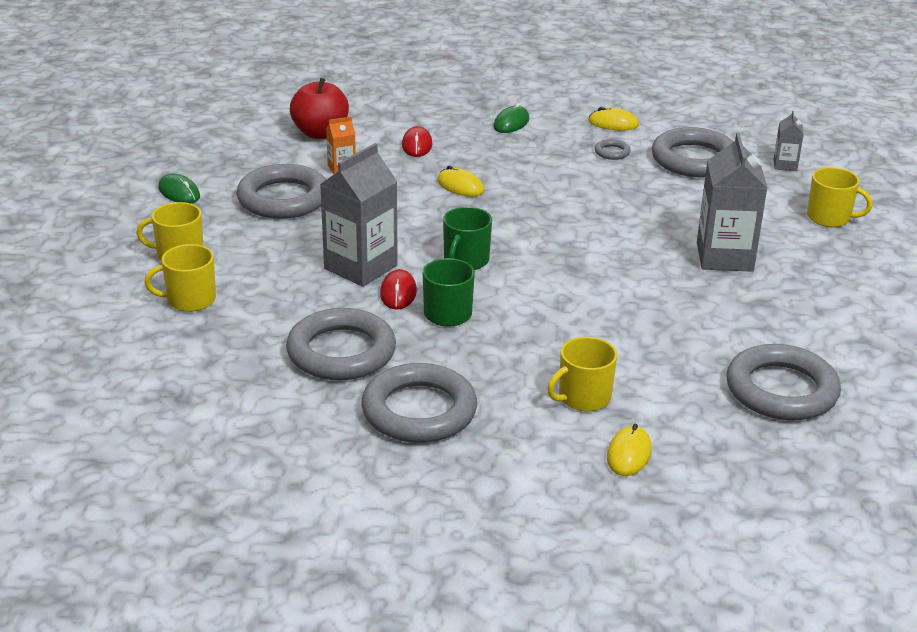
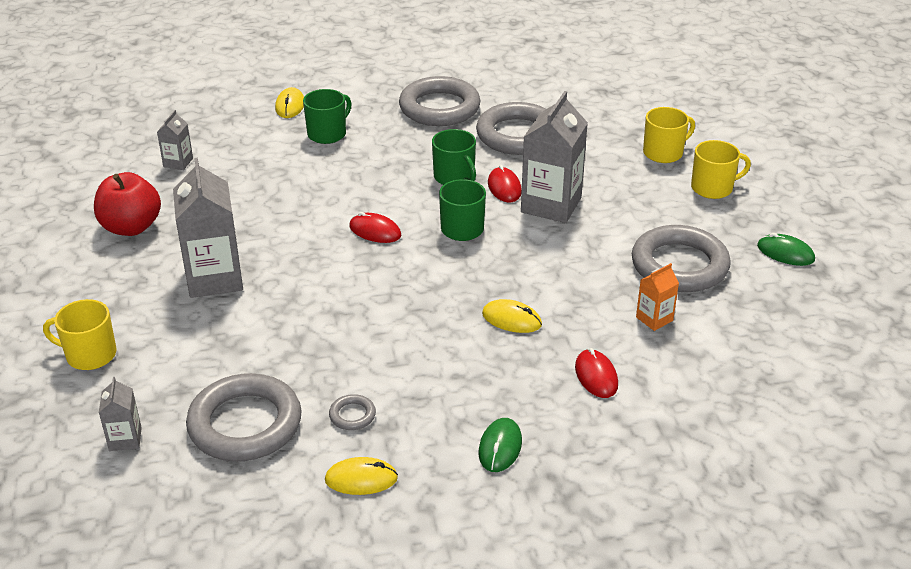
camera: 165 degrees right, 5 degrees up
(320, 133) = (722, 372): red apple -> red apple (131, 227)
(556, 272) = (375, 231): none -> red mouse
(583, 397) = (327, 134): yellow mug -> green mug
(781, 390) = (178, 162): grey ring -> grey carton

